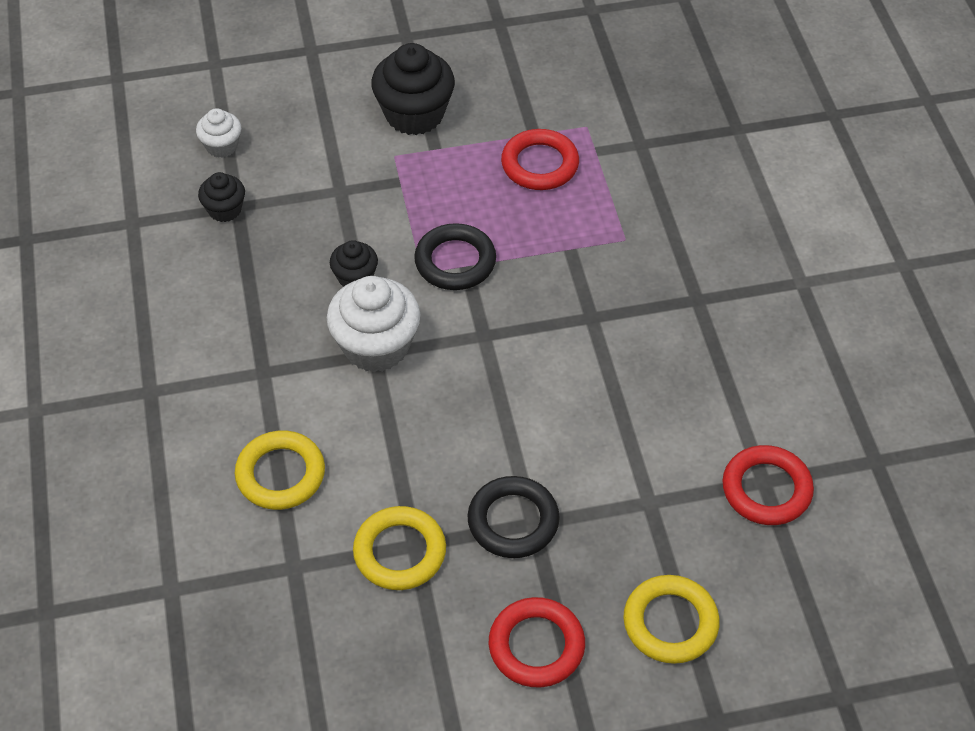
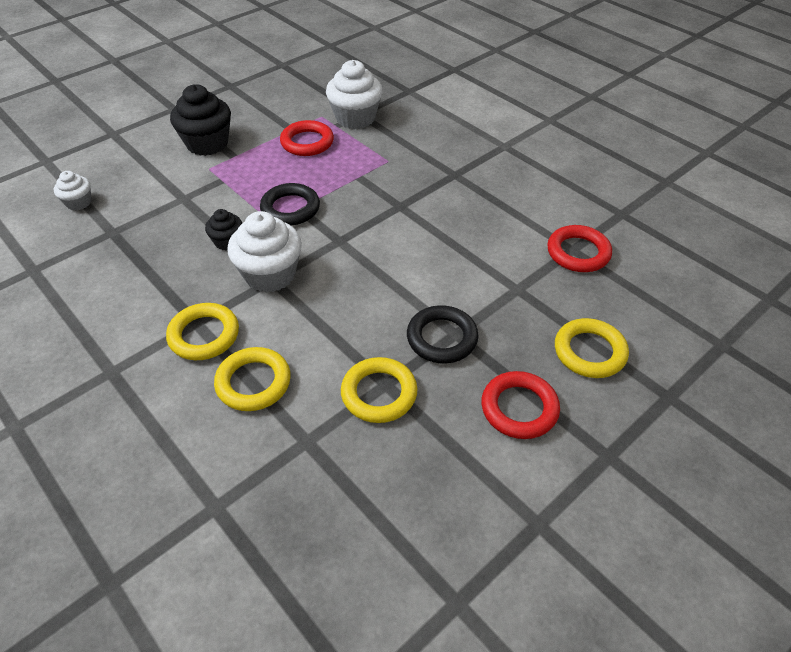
camera: 30 degrees left, 5 degrees down
(225, 210) = (103, 237): black cupcake -> none
(262, 392) = (204, 335): none -> yellow ring
(629, 148) = (355, 118): none -> white cupcake

